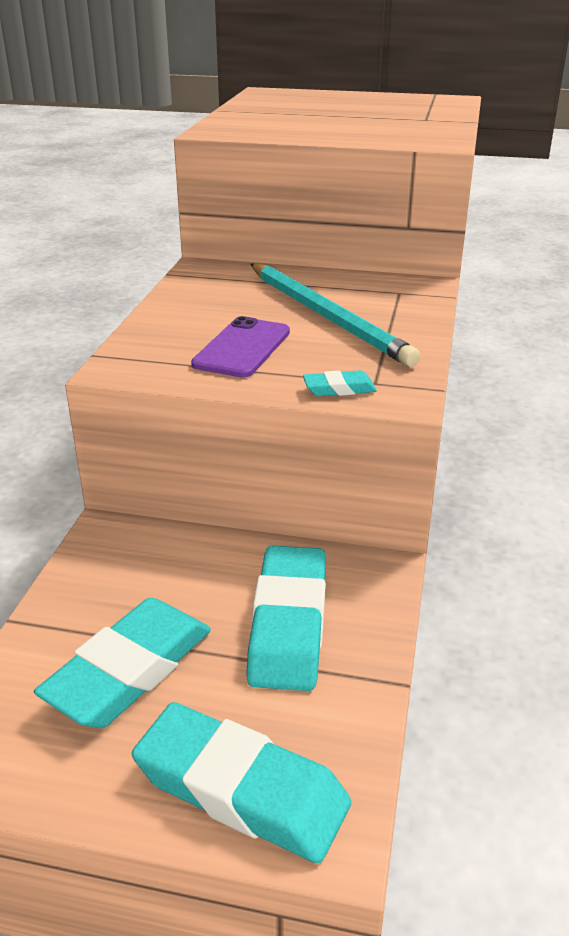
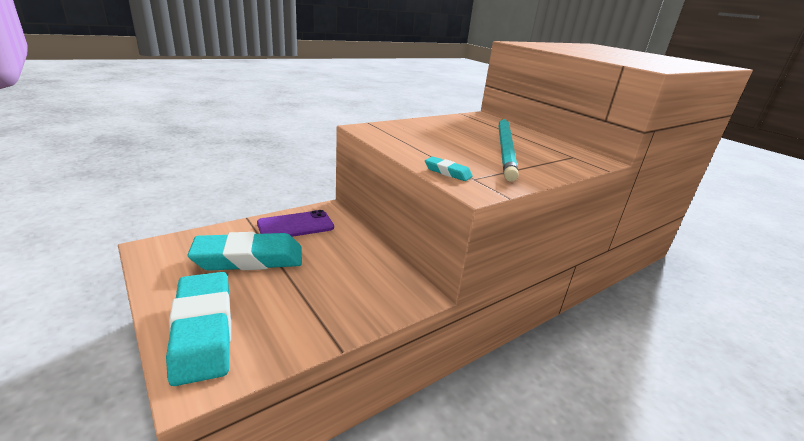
camera: 40 degrees right, 5 degrees down
(242, 348) = (434, 142): purple phone -> purple phone (296, 226)
(289, 624) = (335, 286): turquoise eraser -> none

